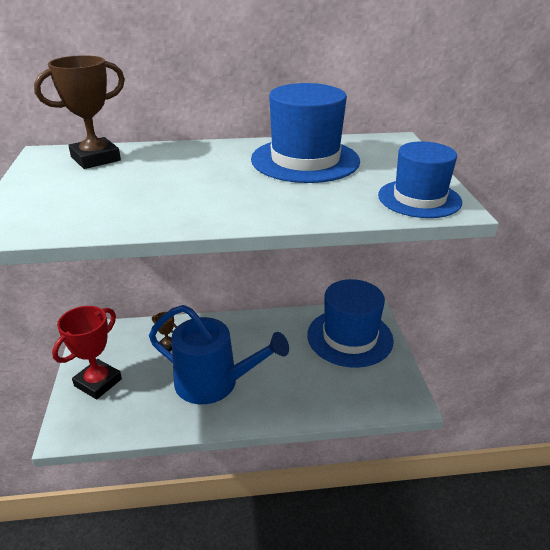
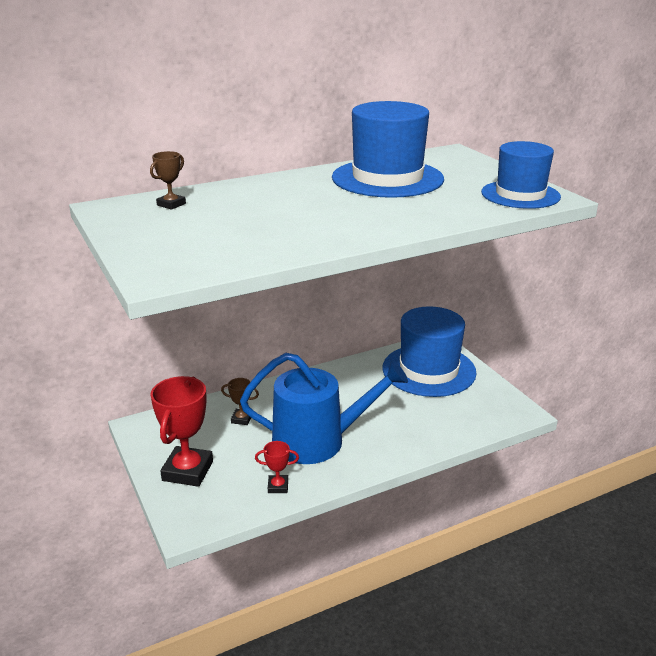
camera: 20 degrees left, 5 degrees down
(95, 159) = (171, 204): brown trophy -> brown trophy, size x0.48
(155, 418) = (278, 486): none -> red trophy

